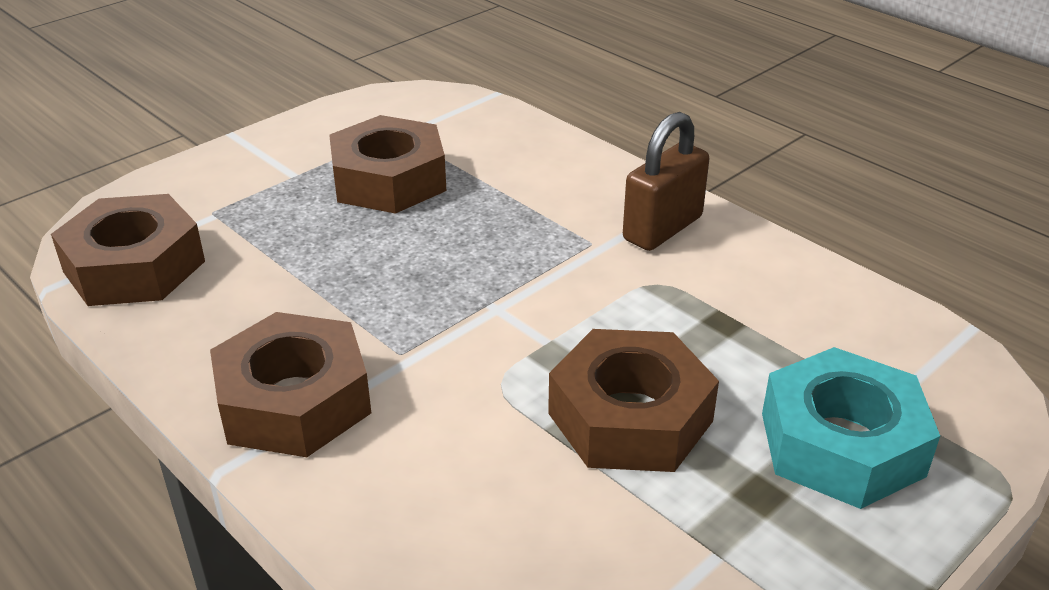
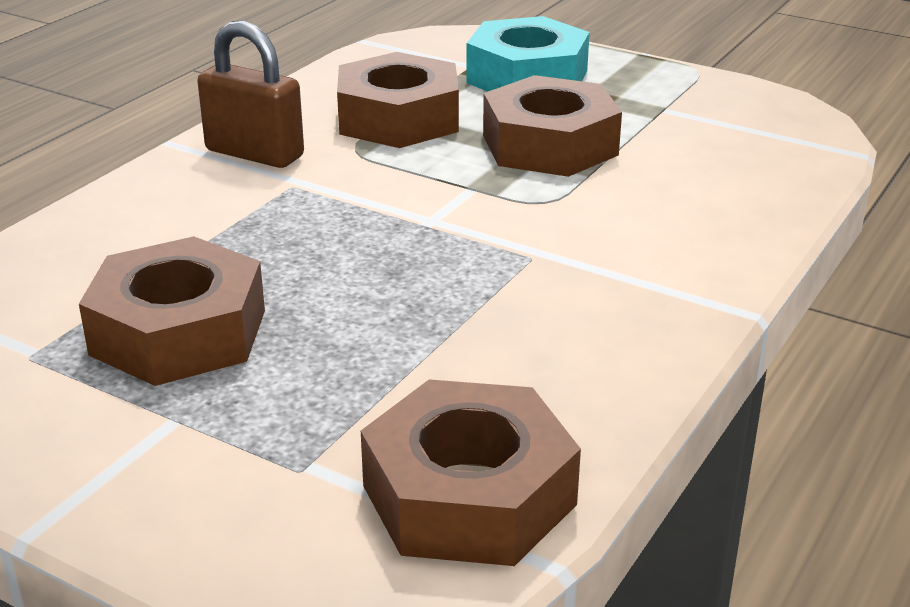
camera: 105 degrees left, 5 degrees down
(294, 401) = (640, 298): brown nut -> brown nut (398, 118)

